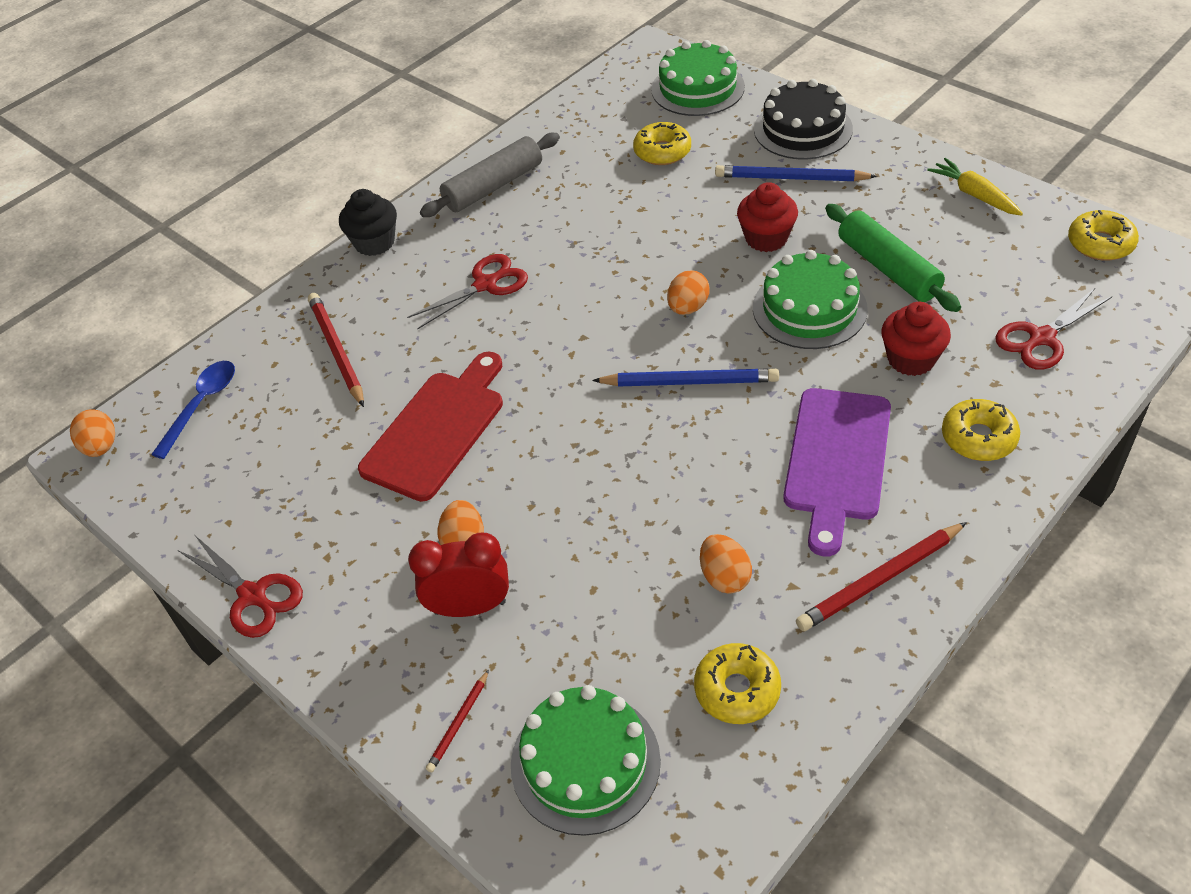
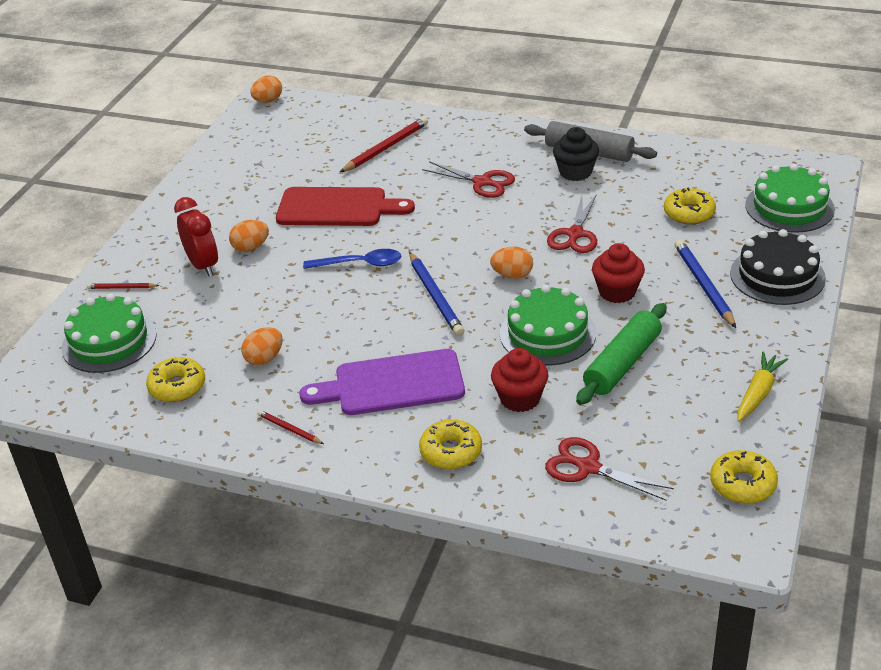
camera: 65 degrees right, 10 degrees down
(202, 404) = (316, 119): blue spoon -> blue spoon (360, 264)
(252, 595) = (183, 189): red scissors -> red scissors (575, 234)
(374, 242) = (496, 126): black cupcake -> black cupcake (575, 172)
(880, 579) = (289, 429): red pencil -> red pencil, size x0.53

